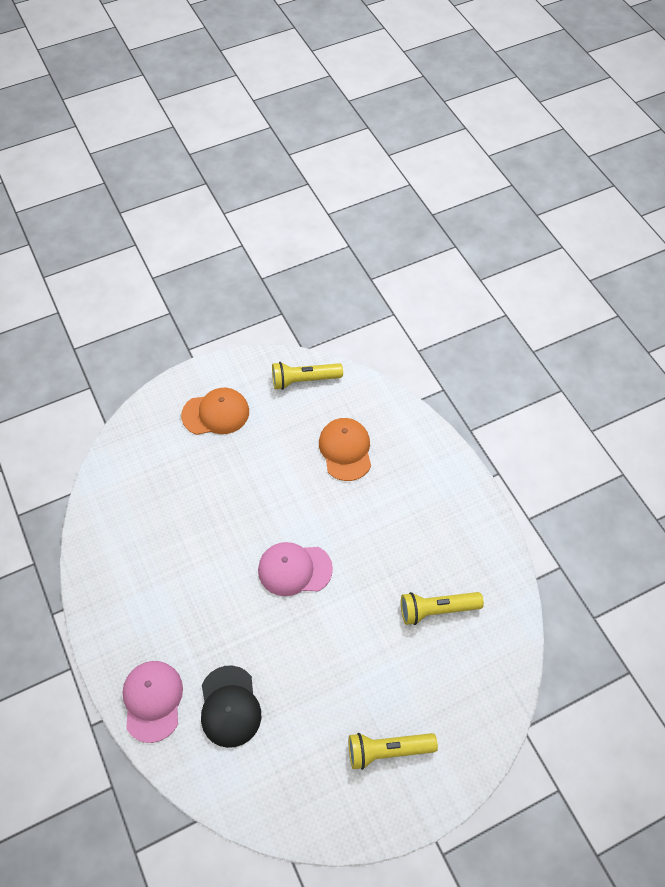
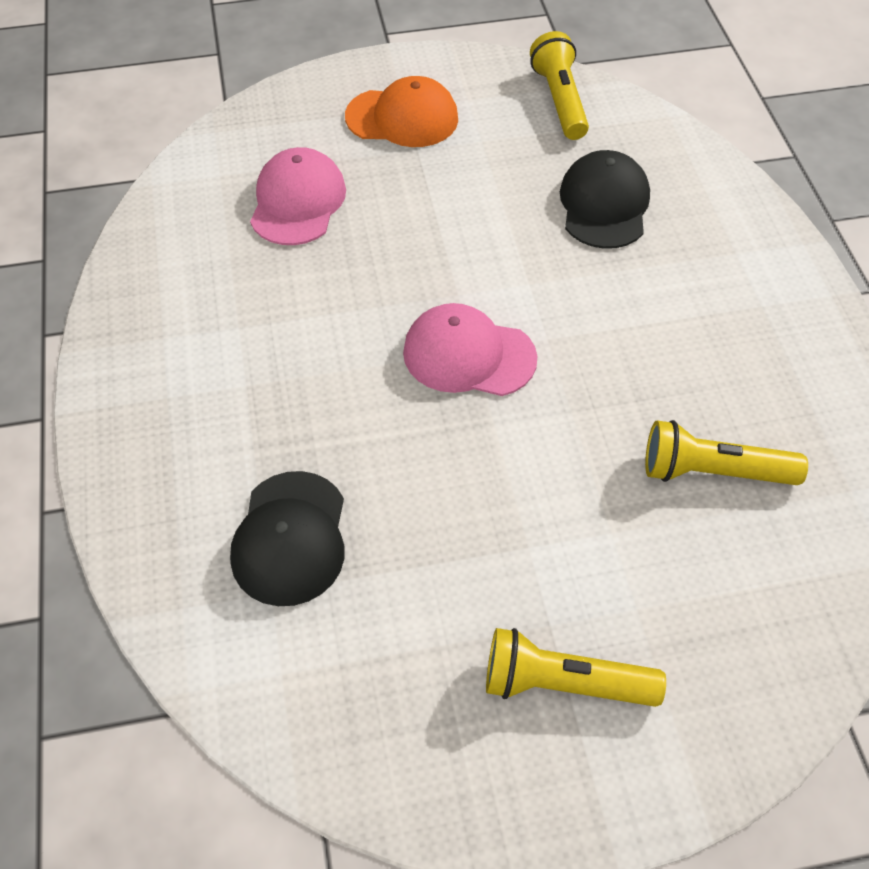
camera: 15 degrees right, 5 degrees down
(152, 700) = (159, 497): pink cap -> pink cap (297, 202)
(304, 380) = (560, 100): yellow flashlight -> yellow flashlight turned 75 degrees clockwise
(345, 450) = (604, 204): orange cap -> black cap

